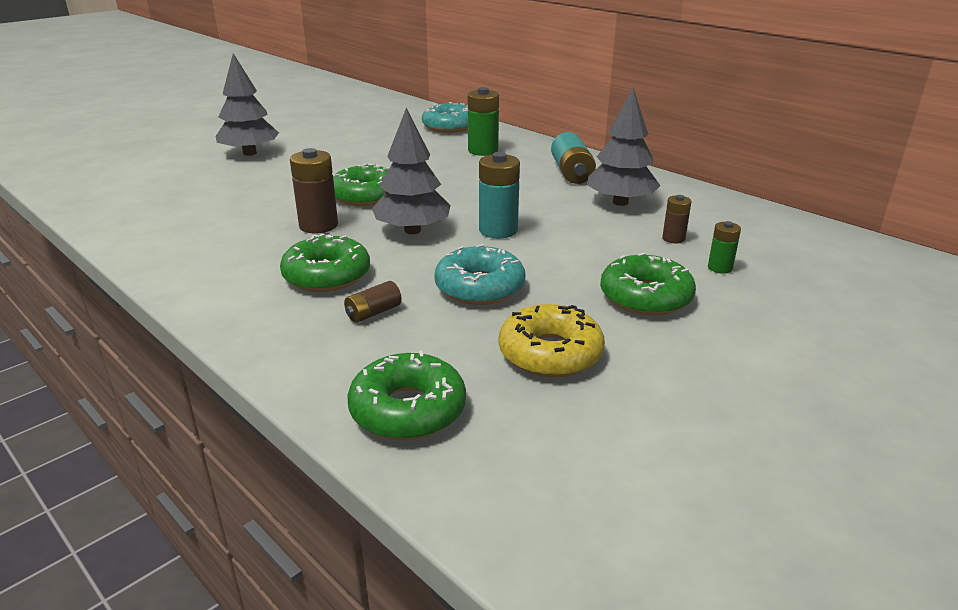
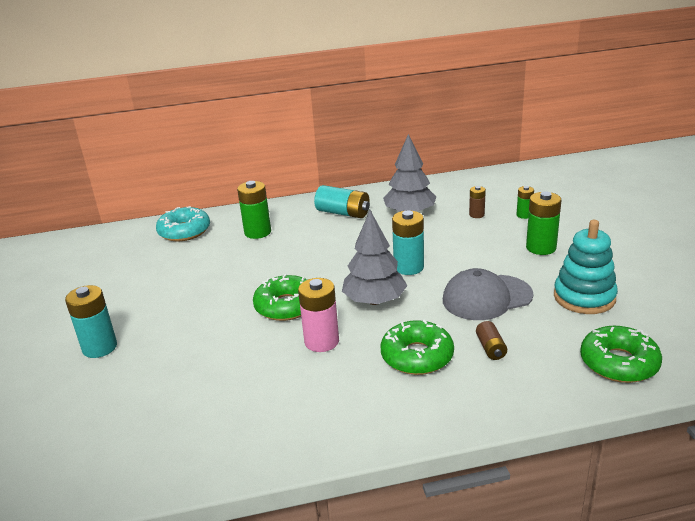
camera: 55 degrees left, 0 degrees up
(250, 153) = (100, 347): grey tree -> turquoise battery
(318, 225) = (321, 341): brown battery -> pink battery
(479, 287) = (486, 298): turquoise donut -> grey cap
(550, 353) = (584, 297): yellow donut -> turquoise stacking toy
(645, 297) = (541, 248): green donut -> green battery

